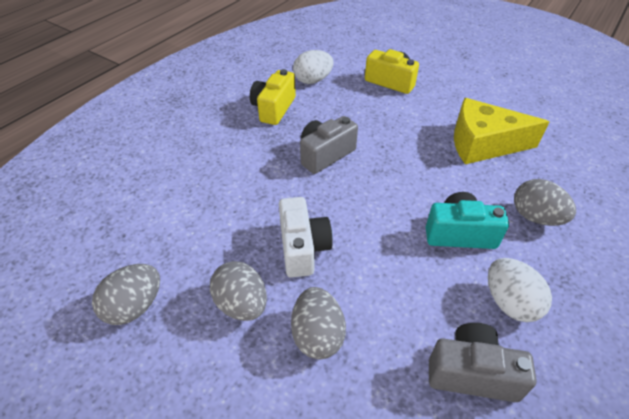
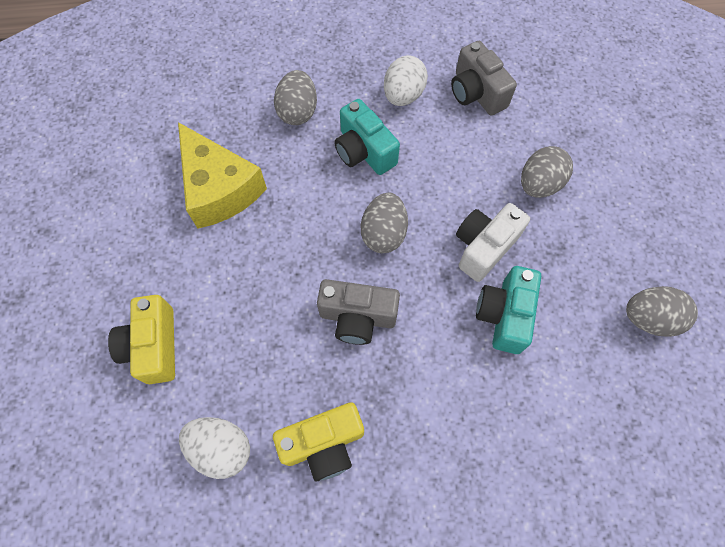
camera: 130 degrees left, 20 degrees up
(242, 304) = (569, 248): grey egg -> grey egg (383, 233)
(245, 221) = (504, 315): none -> turquoise camera

